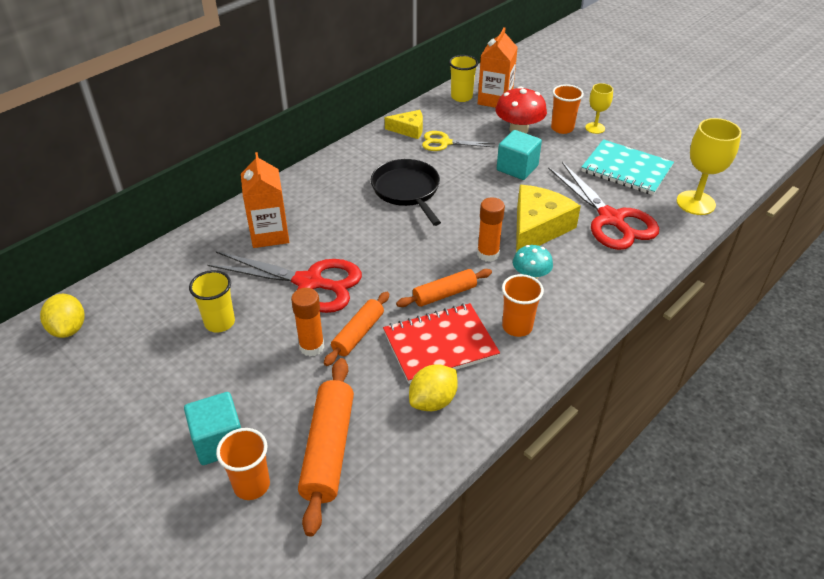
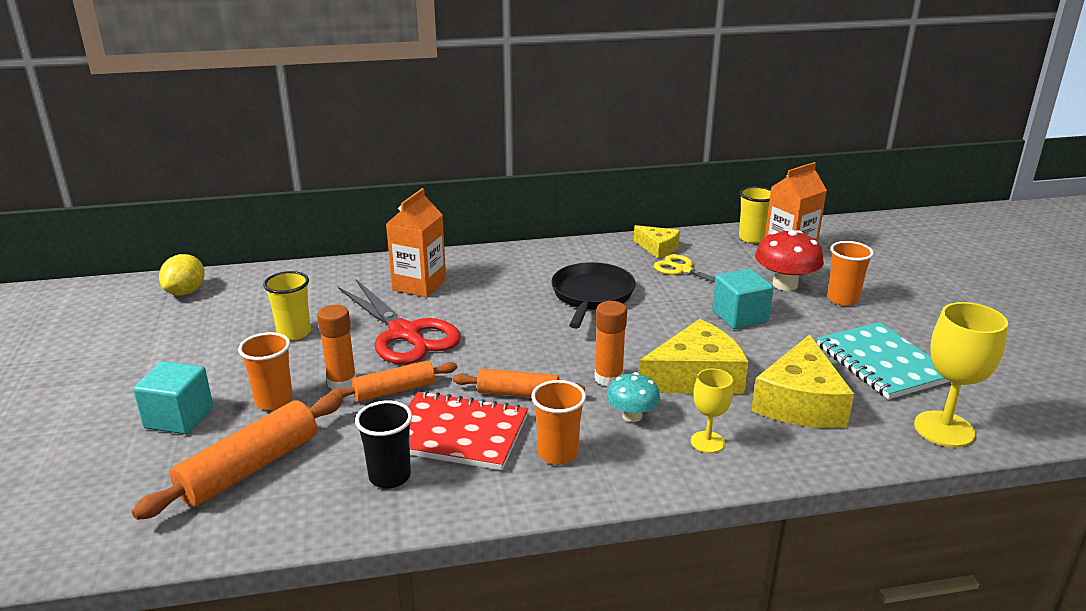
camera: 35 degrees right, 15 degrees down
(251, 485) = (158, 462): orange cup -> orange cup (274, 401)
(433, 401) = (390, 476): yellow lemon -> black cup
(595, 128) = (888, 312): yellow goblet -> yellow goblet (707, 442)
(611, 219) = (800, 402): red scissors -> yellow cheese

